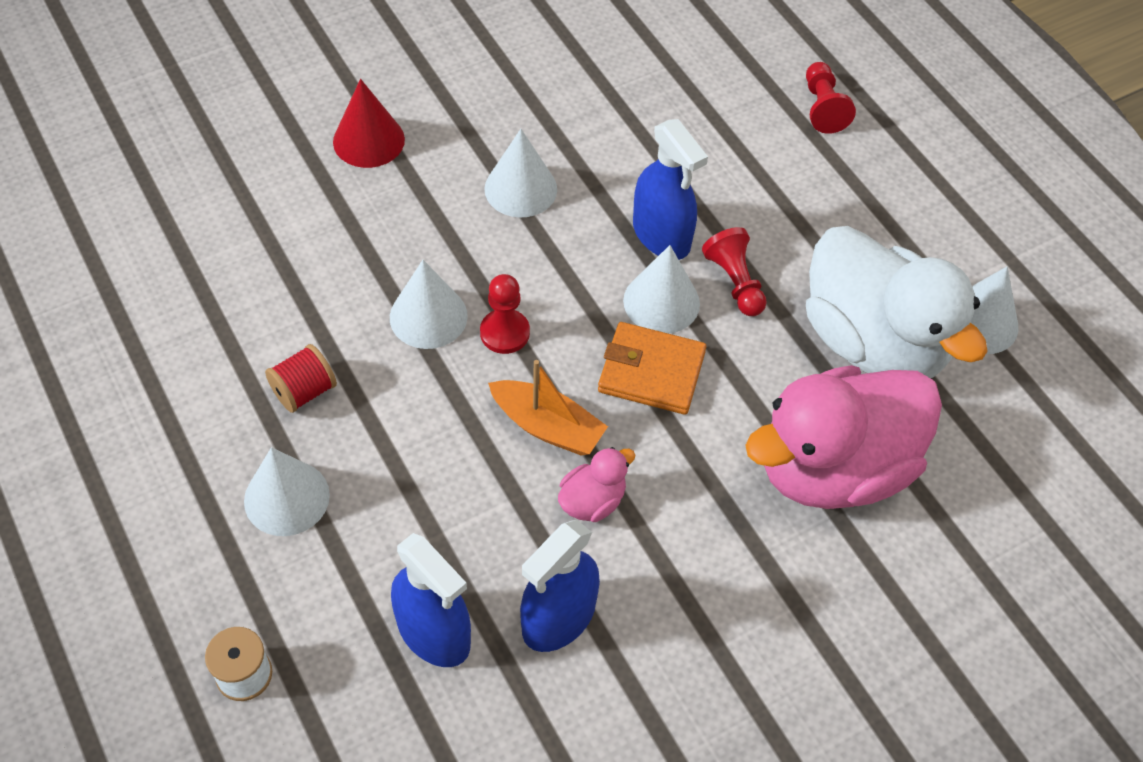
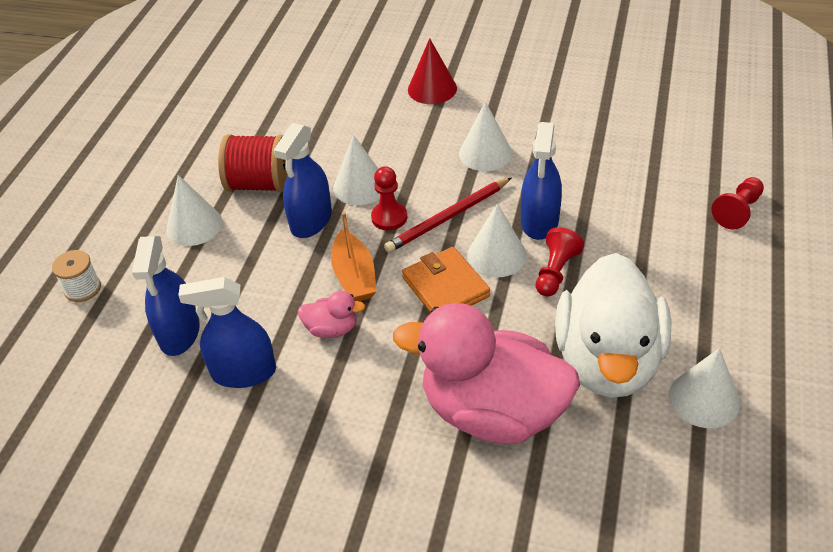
camera: 50 degrees right, 10 degrees down
(304, 391) = (260, 184): red spool -> red spool, size x1.67
(422, 395) = (311, 220): none -> blue spray bottle
(567, 291) = (448, 217): none -> red pencil

